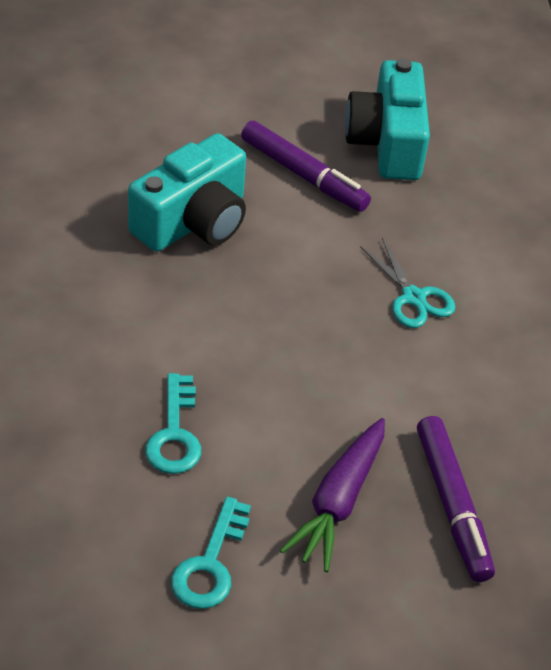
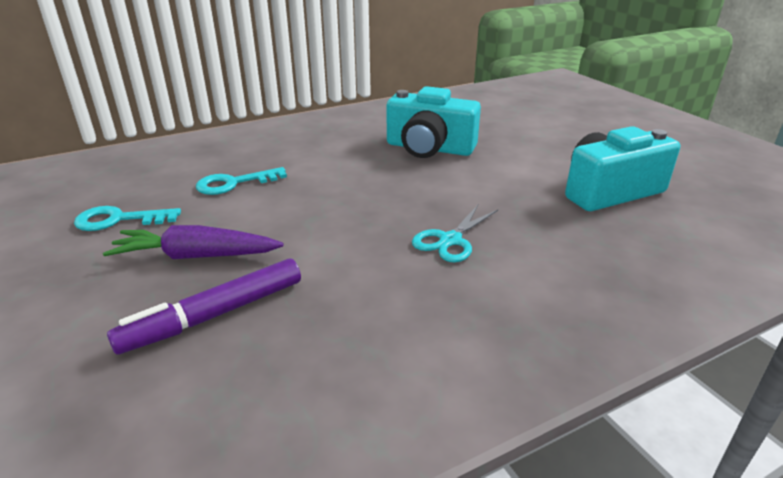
camera: 70 degrees right, 15 degrees down
(303, 175) = (523, 170): purple marker -> none

